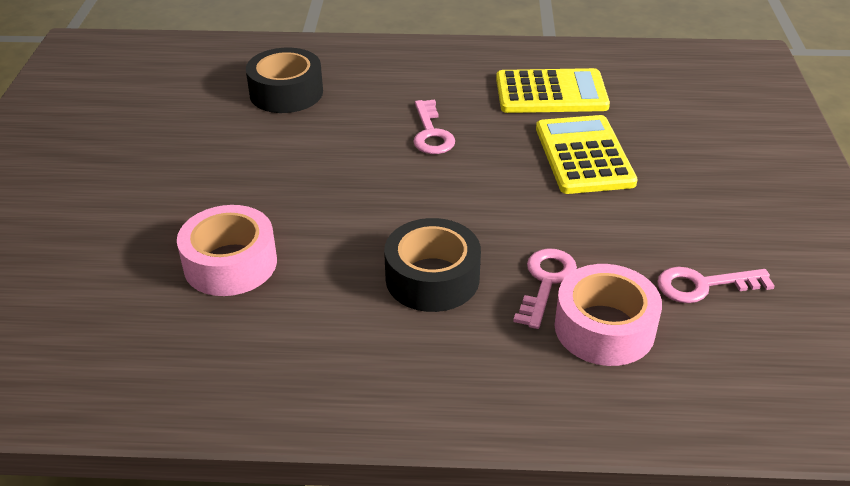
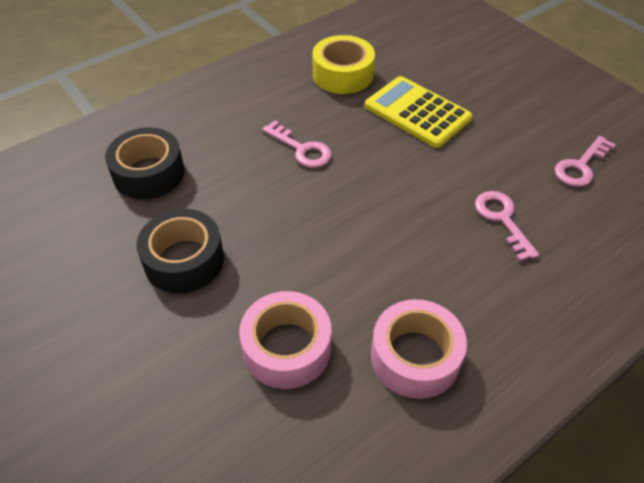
camera: 40 degrees left, 10 degrees up
(432, 278) = (436, 263): black tape -> black tape (184, 260)
(551, 93) = (343, 74): yellow calculator -> yellow tape
(604, 328) = (568, 230): pink tape -> pink tape (415, 357)

